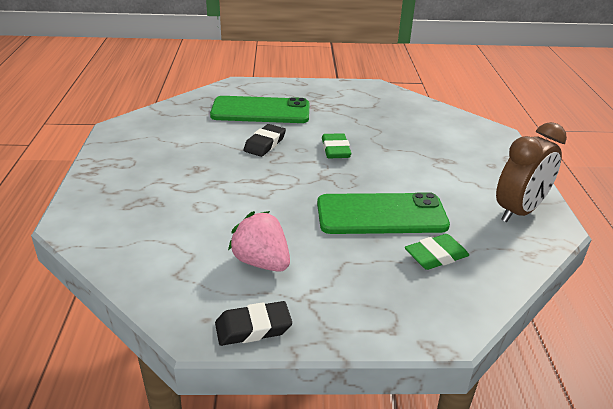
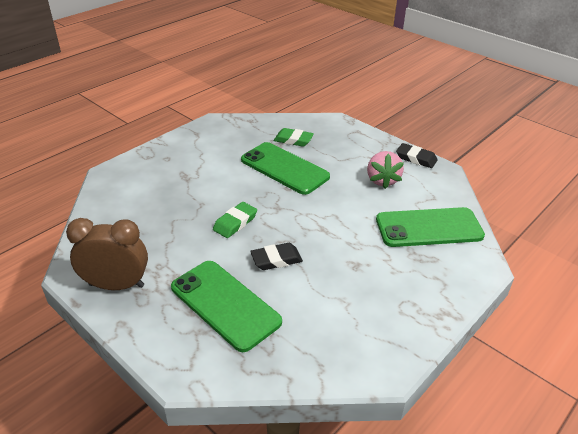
camera: 135 degrees left, 5 degrees up
(155, 232) = (429, 228): none -> green phone
(519, 211) = (214, 133): brown clock -> brown clock (116, 285)

